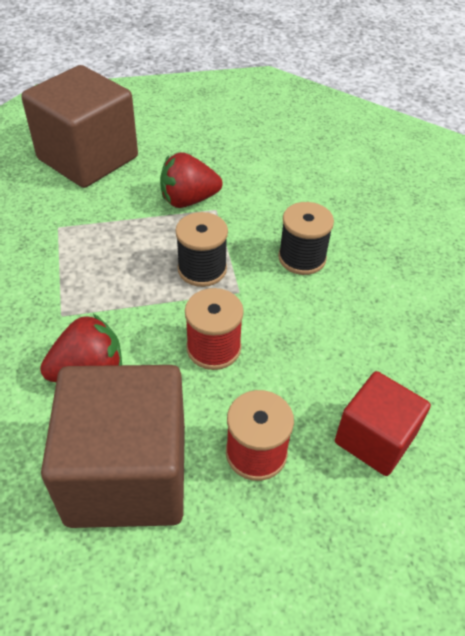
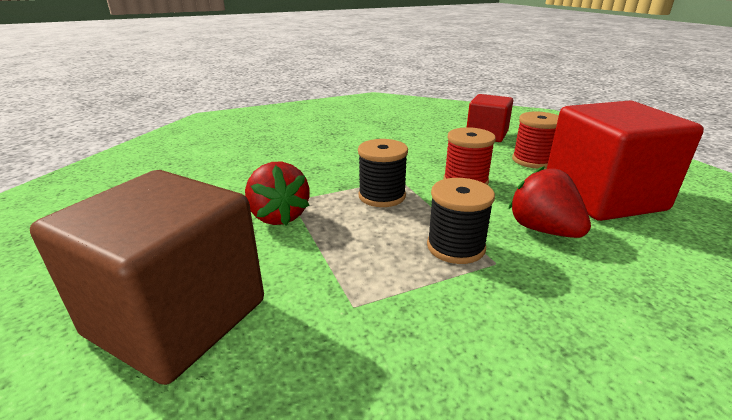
camera: 100 degrees left, 20 degrees down
(127, 474) = (602, 197): brown cube -> red cube
(302, 258) = (347, 159): black spool -> black spool (455, 247)

